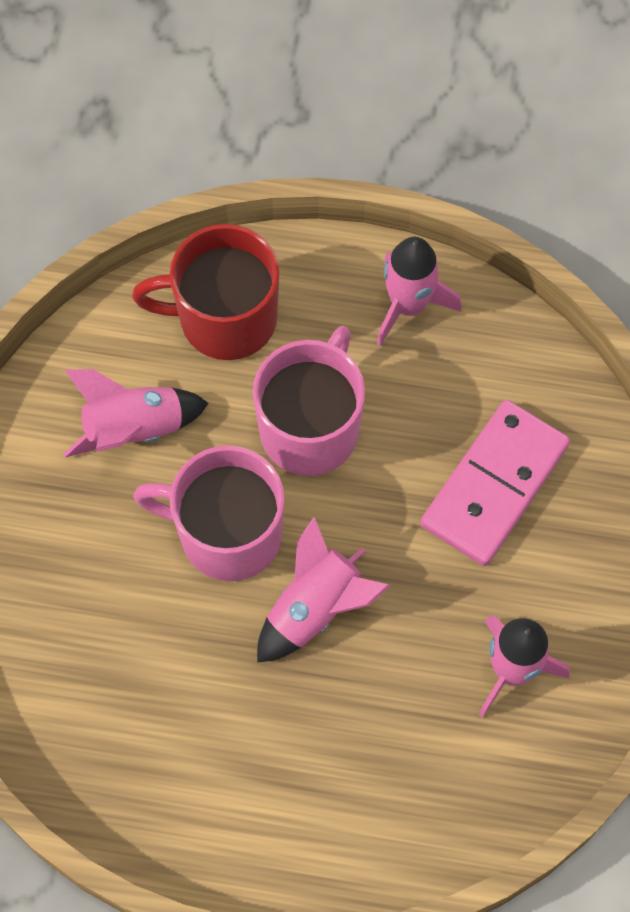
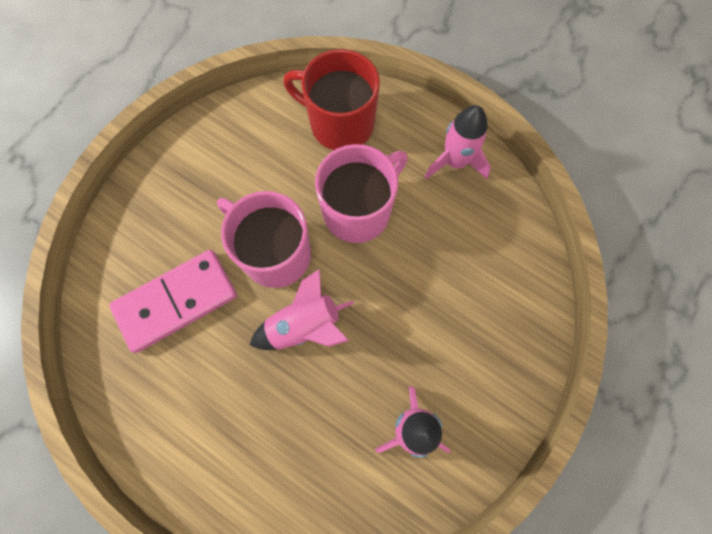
camera: 25 degrees right, 5 degrees up
(134, 428) = (253, 165): pink rocket -> none
(495, 485) = (457, 298): pink domino -> pink domino (176, 302)

